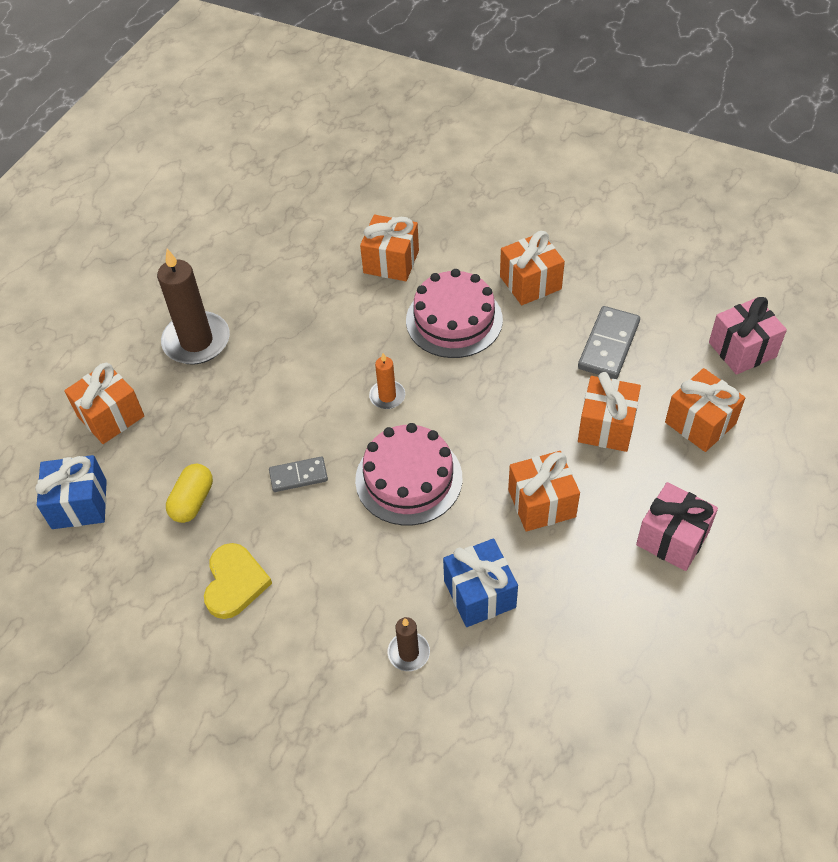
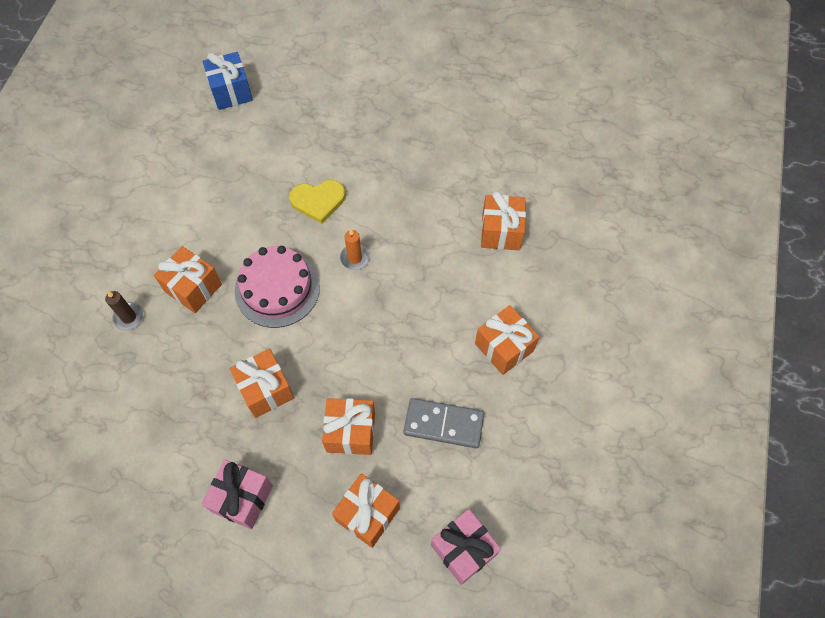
camera: 75 degrees right, 10 degrees up
(110, 416) = (307, 87): orange gift -> orange gift (193, 288)
(192, 501) = (241, 155): yellow capsule -> none
(196, 341) = (385, 118): brown candle -> none
(235, 582) = (177, 197): yellow heart -> yellow heart (318, 201)
(298, 476) = (270, 214): grey domino -> none
(454, 320) = (445, 292): pink cake -> none
(479, 594) = (179, 356): blue gift -> none

